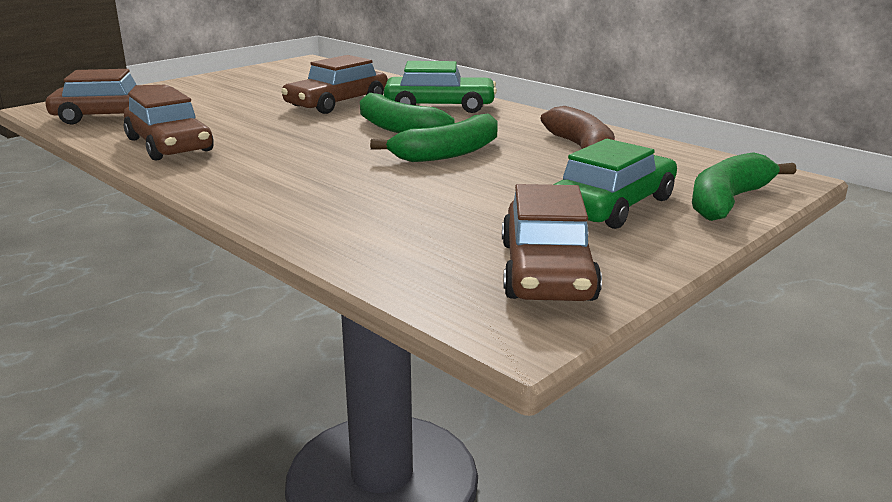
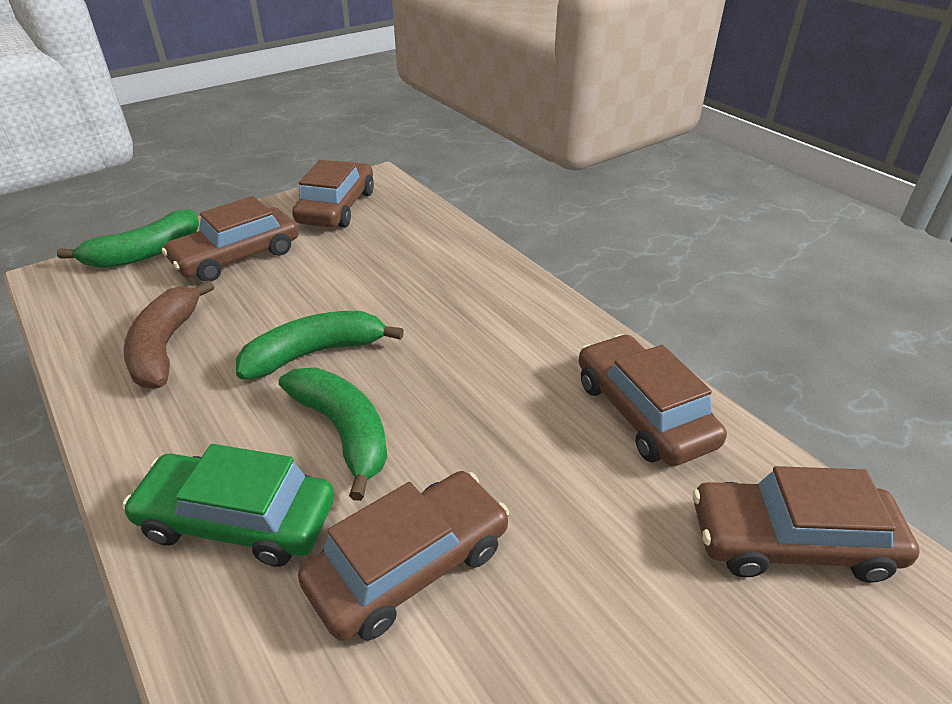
camera: 170 degrees left, 15 degrees up
(612, 205) = (237, 256): green car -> brown car

